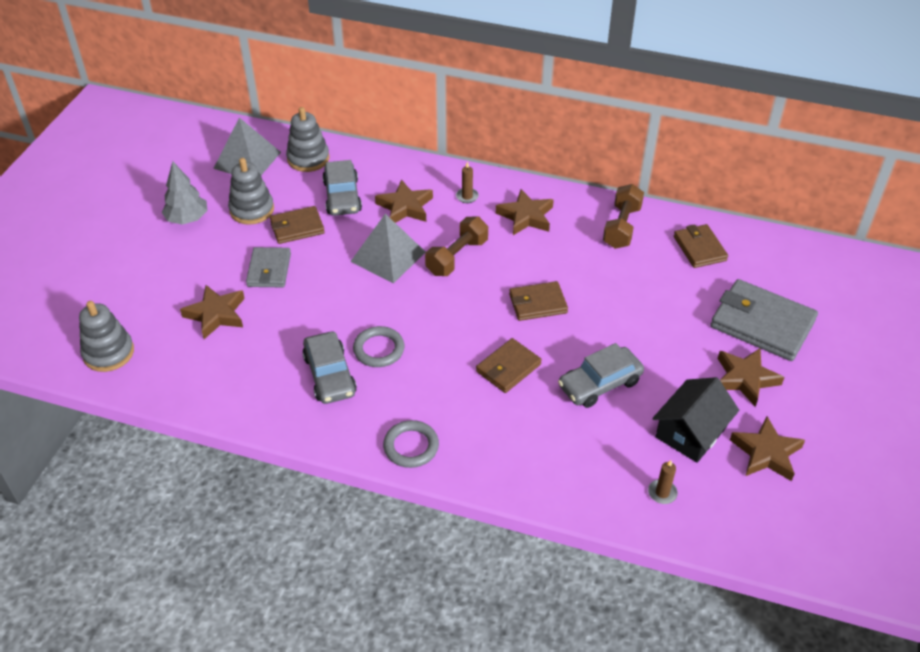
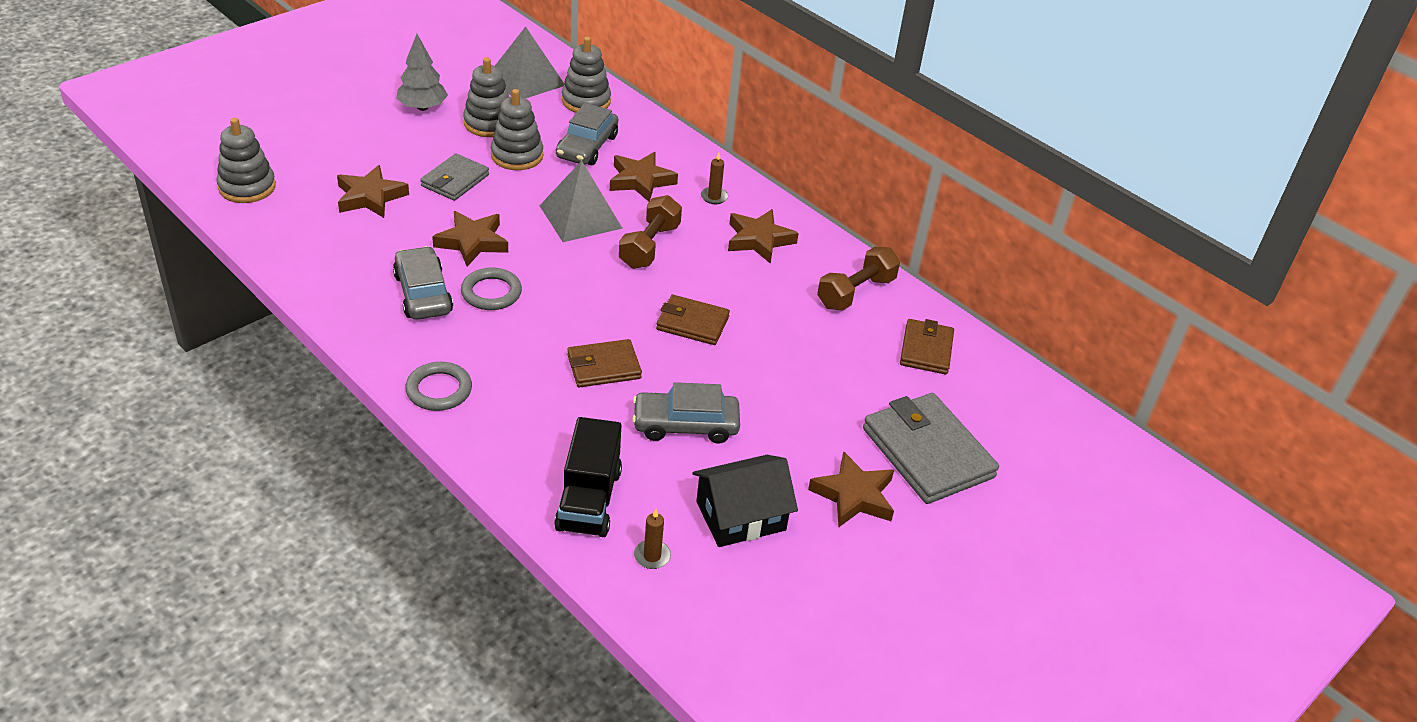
camera: 25 degrees right, 5 degrees down
(297, 227) = (517, 156): brown wallet -> grey stacking toy
(330, 375) = (423, 293): grey car -> grey car turned 150 degrees clockwise
(457, 257) = (649, 246): brown dumbbell -> brown dumbbell turned 45 degrees counterclockwise
(586, 474) = (589, 500): none -> black truck
(766, 453) = (806, 577): brown star -> brown star (472, 242)

